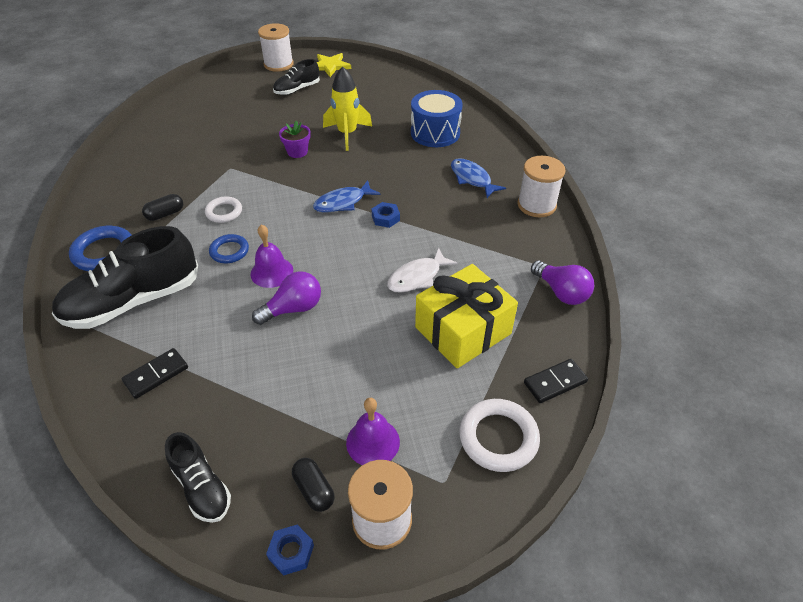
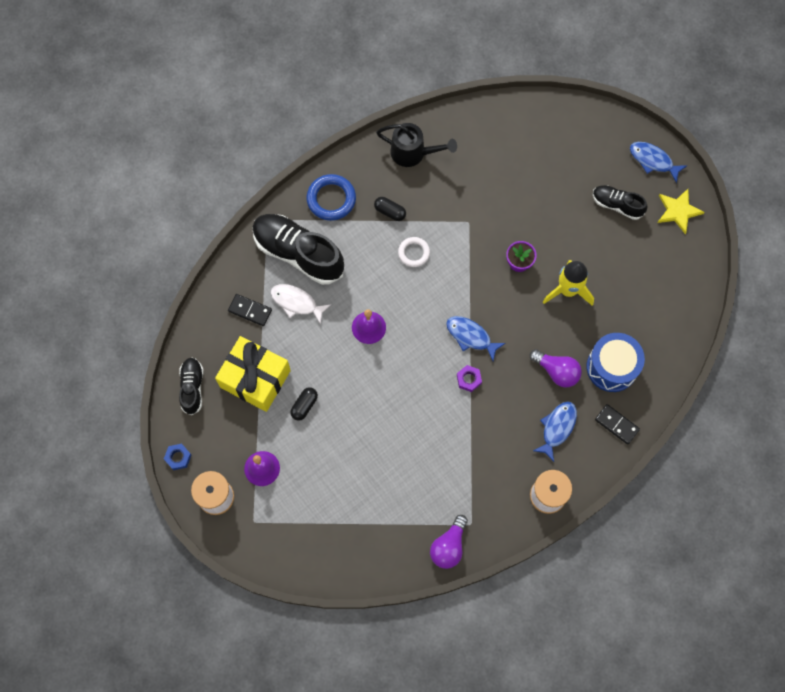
camera: 65 degrees right, 25 degrees up
(126, 179) = (413, 153): none -> black watering can
(202, 487) = (192, 388): black shoe -> black shoe turned 150 degrees clockwise
(229, 251) = (374, 284): blue ring -> none
(278, 64) = (653, 160): white spool -> blue fish
(293, 308) = (342, 362): purple light bulb -> purple light bulb (556, 371)
(314, 490) = (217, 450): black capsule -> black capsule (304, 405)
(385, 218) = (468, 379): blue nut -> purple nut
(417, 277) = (413, 434): white fish -> white fish (296, 302)
(463, 330) = (376, 487): yellow gift -> yellow gift (255, 378)
(498, 438) = (298, 543): white ring -> none
(555, 382) = (358, 566): black domino -> black domino (616, 424)

